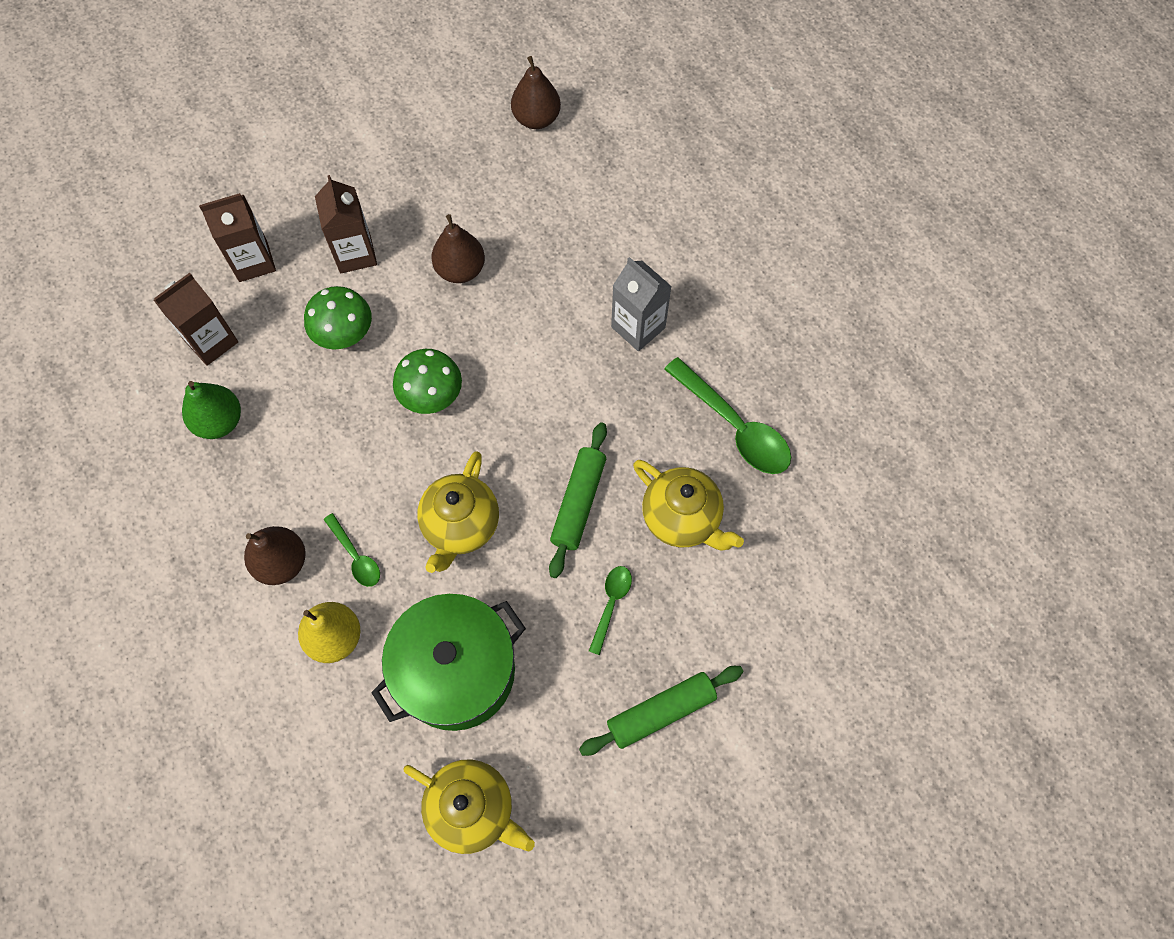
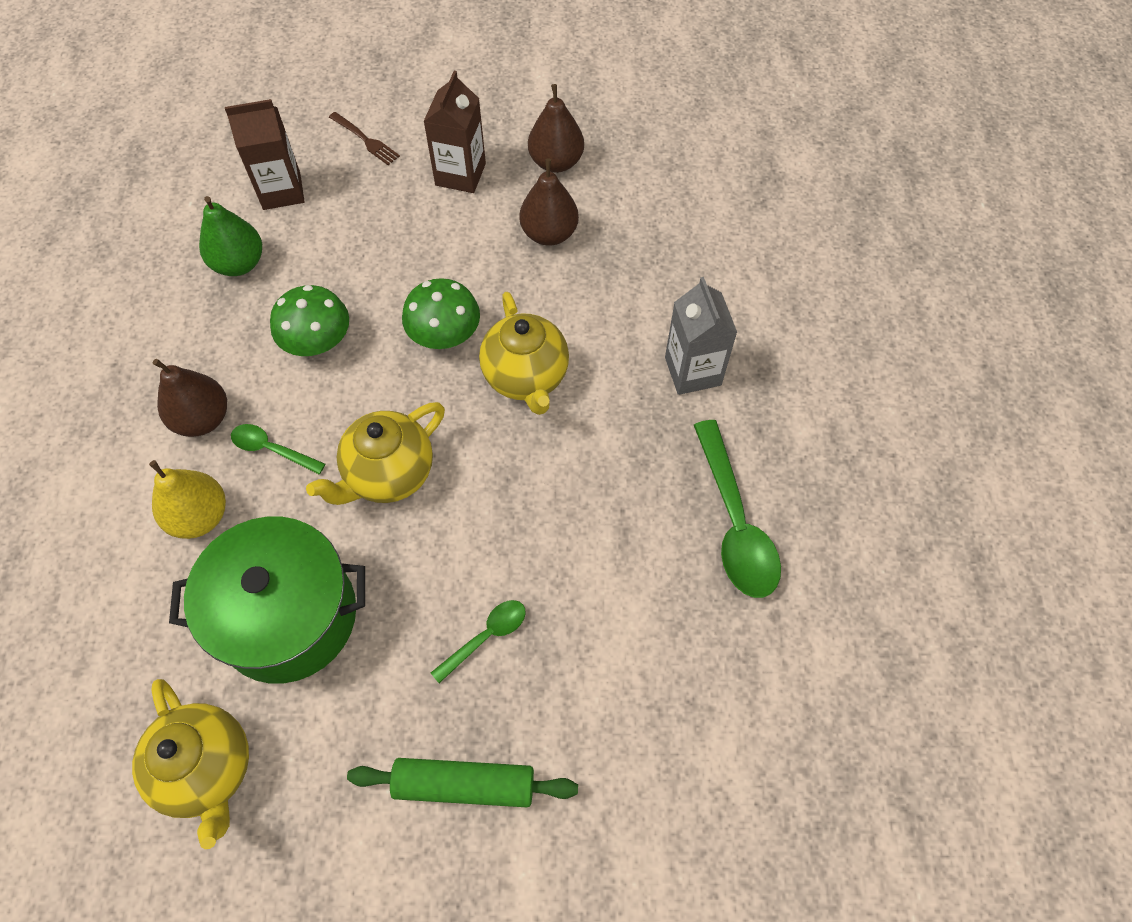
camera: 30 degrees right, 5 degrees down
(253, 261) = (365, 140): brown carton -> brown fork
(344, 333) = (402, 239): green mushroom -> green mushroom (317, 341)
(356, 556) = (272, 449): green spoon -> green spoon turned 120 degrees clockwise
(536, 119) = (713, 130): brown pear -> brown pear (556, 162)
(579, 503) = (520, 514): green rolling pin -> none
(682, 519) = (617, 589): yellow teapot -> yellow teapot (526, 377)

